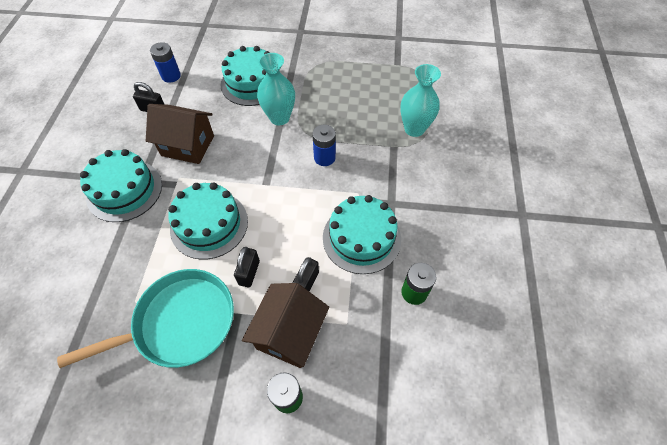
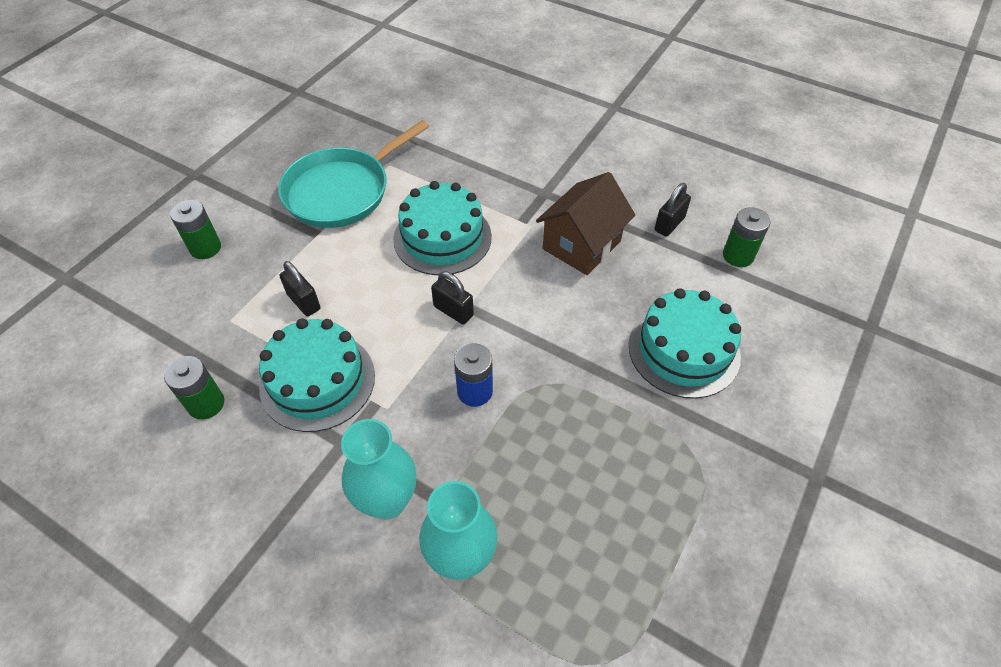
camera: 115 degrees right, 5 degrees down
(124, 190) = (538, 178): turquoise cake -> none
(171, 76) = (738, 256): blue battery -> green battery
(180, 322) = (342, 191): turquoise pan -> turquoise pan turned 45 degrees clockwise
(249, 272) = (355, 256): black padlock -> black padlock (453, 311)
(279, 118) = (586, 362): turquoise vase -> turquoise vase (387, 501)
(289, 333) = (262, 268): brown house -> none

